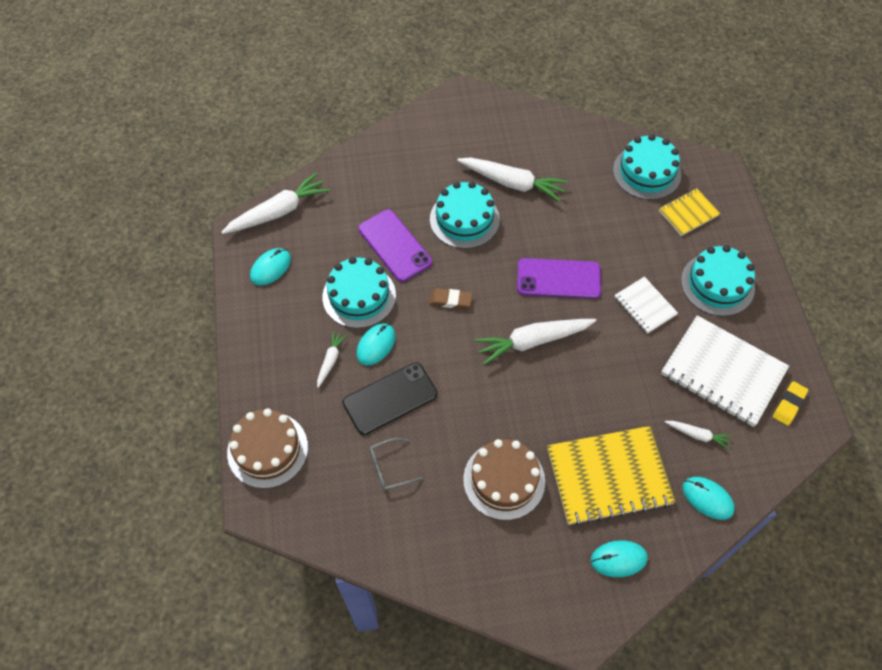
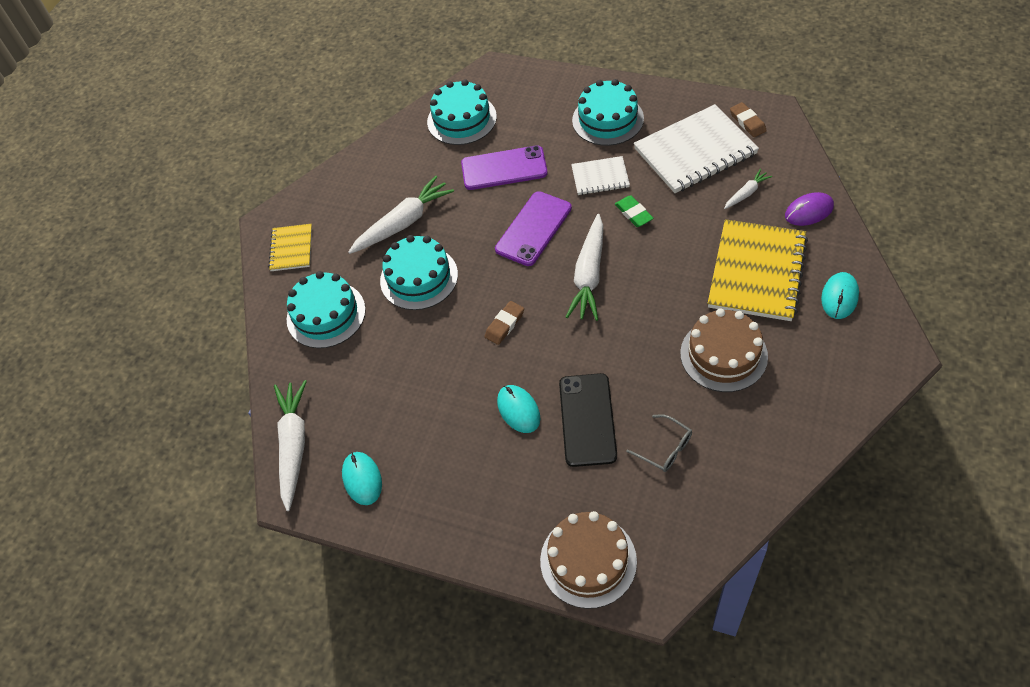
camera: 55 degrees left, 5 degrees down
(330, 361) = (513, 460): white carrot -> none
(359, 296) = (450, 404): turquoise cake -> turquoise cake (326, 314)
(389, 468) = (665, 448): grey glasses -> grey glasses turned 60 degrees counterclockwise
(394, 245) = (410, 349): purple phone -> purple phone (504, 168)
(619, 349) = (633, 213): none -> green eraser
(688, 213) = (524, 109): yellow notebook -> yellow notebook (291, 249)
(707, 498) = (809, 211): turquoise mouse -> purple mouse
(789, 405) = (747, 122): yellow eraser -> brown eraser

